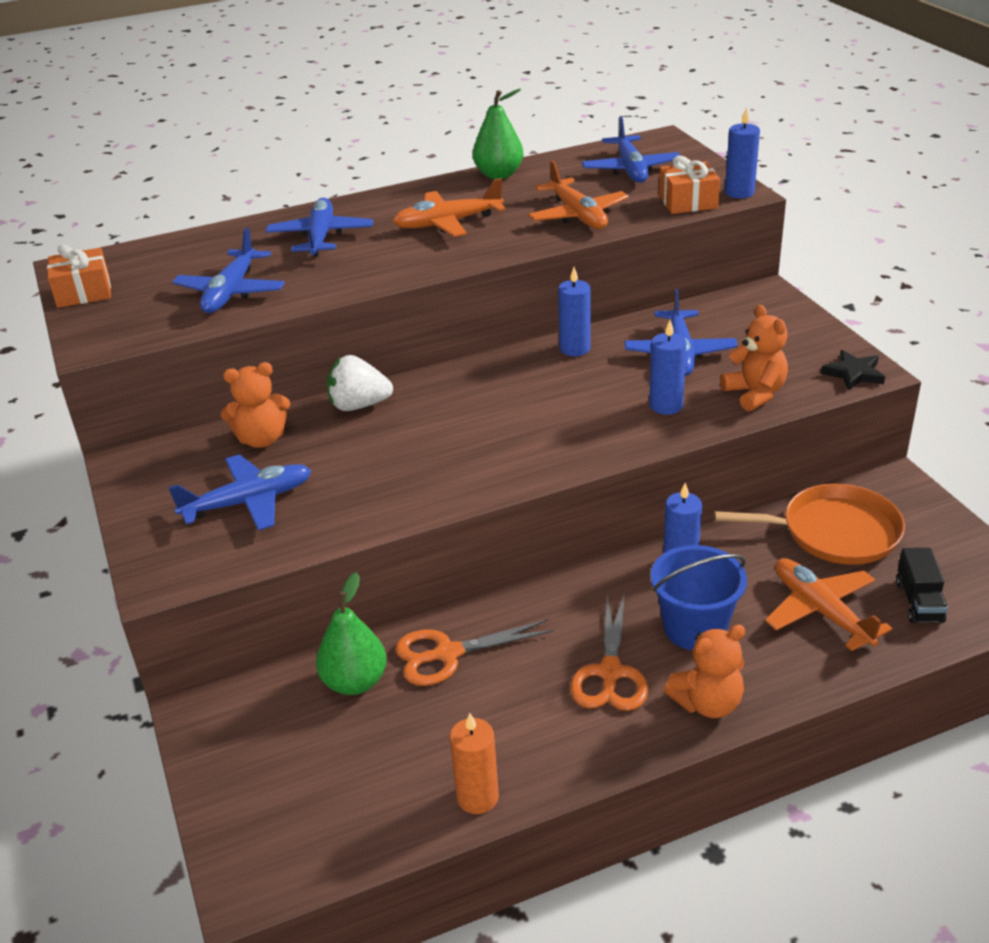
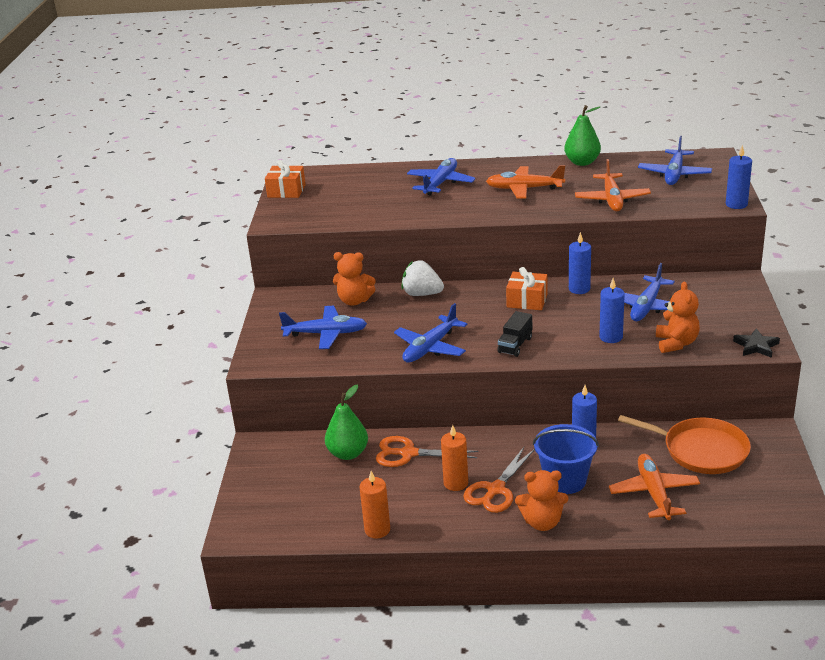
camera: 25 degrees right, 5 degrees down
(231, 292) = (366, 207): blue plane -> blue plane (430, 348)
(547, 680) = (456, 483): none -> orange candle
(688, 202) = (694, 204): orange gift -> orange gift (527, 300)
(919, 601) = (725, 506): black truck -> black truck (515, 345)

